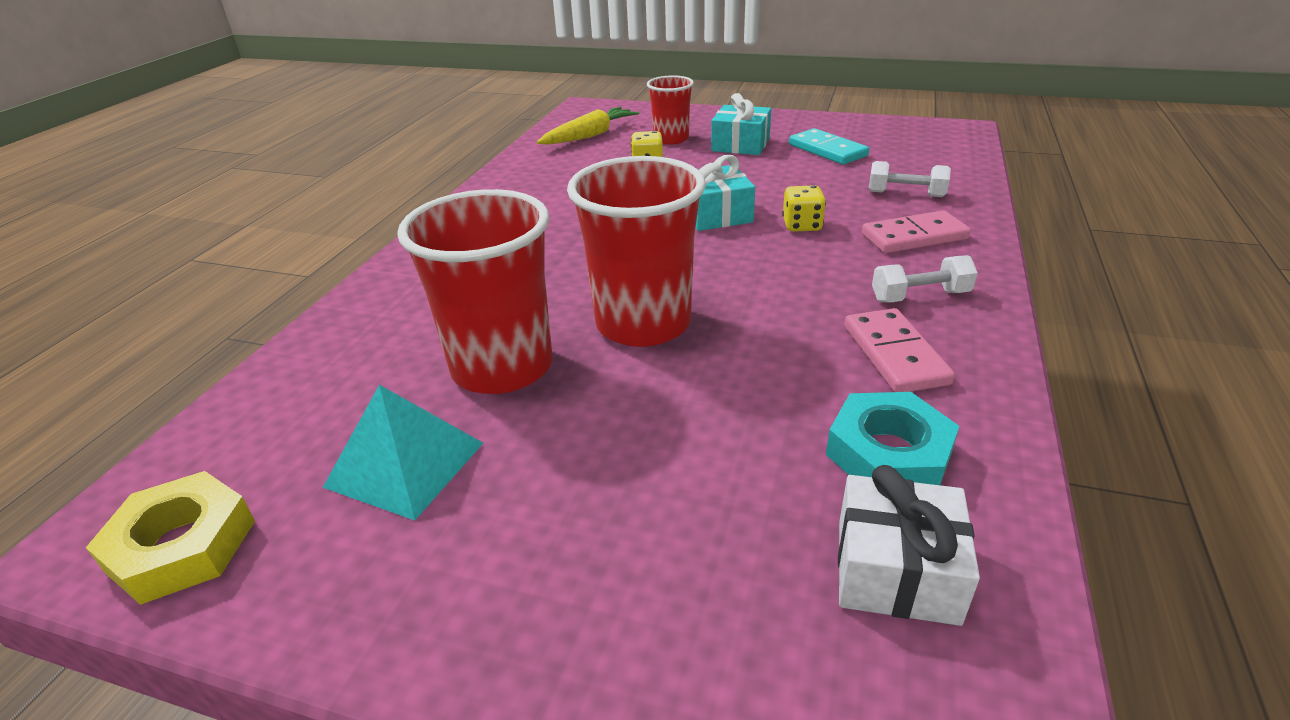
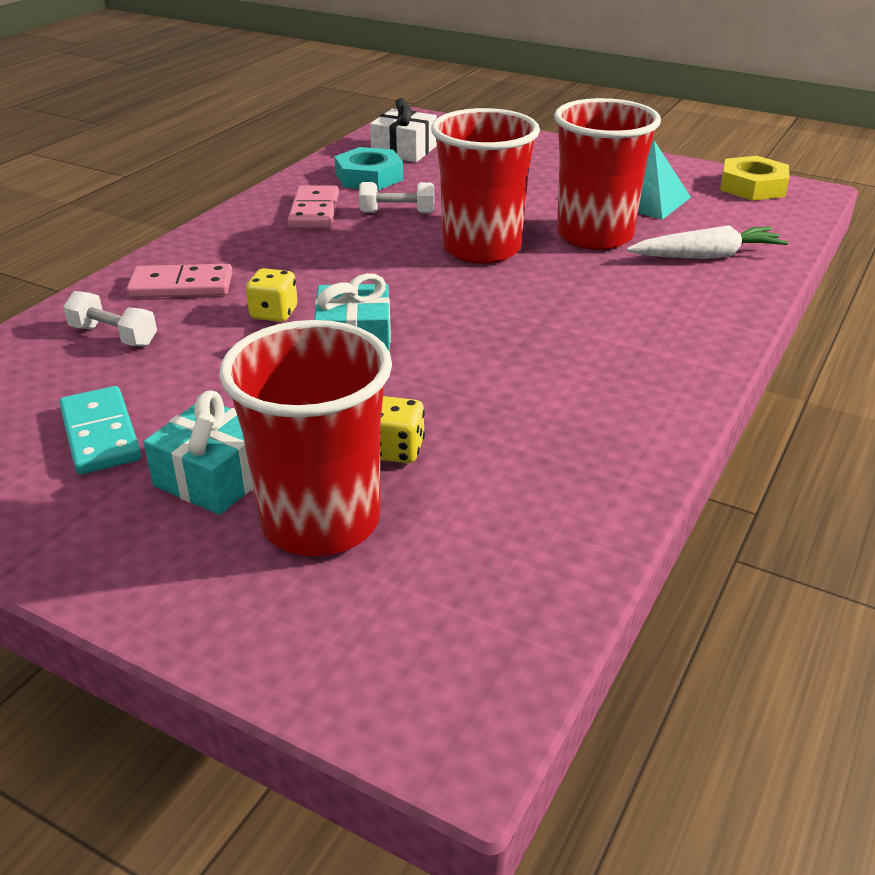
camera: 170 degrees left, 0 degrees up
(368, 353) = (706, 256): none -> white carrot
(589, 136) = (473, 570): yellow carrot -> none
(671, 139) = (320, 521): red cup -> red cup, size x1.73
(920, 296) = (249, 240): white dumbbell -> white dumbbell (397, 213)

